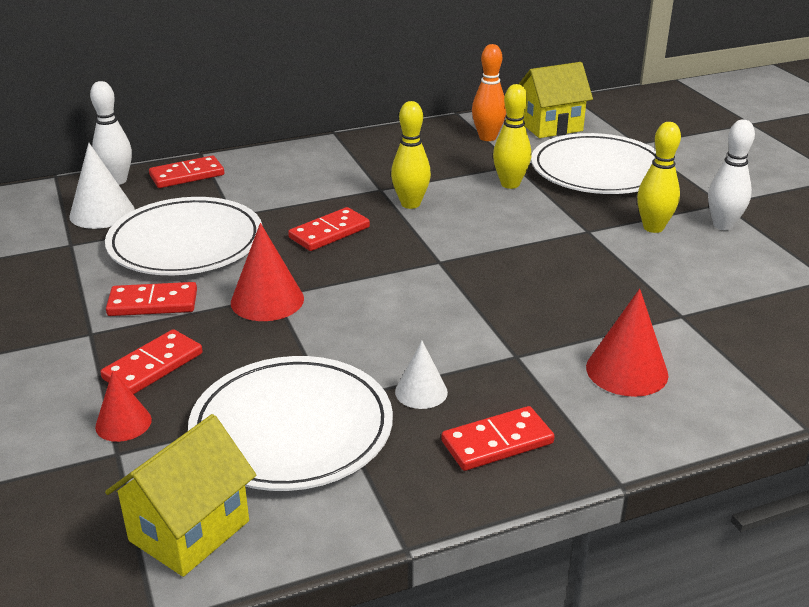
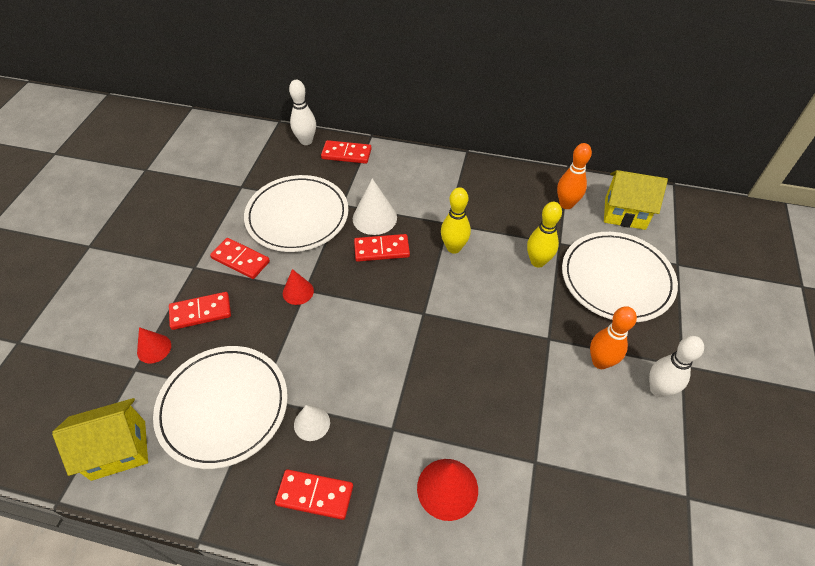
camera: 35 degrees right, 20 degrees up
(102, 213) = (276, 167): white cone -> white cone (374, 218)
(267, 300) = (298, 292): red cone -> red cone, size x0.63
(653, 228) = (600, 362): yellow bowling pin -> orange bowling pin

